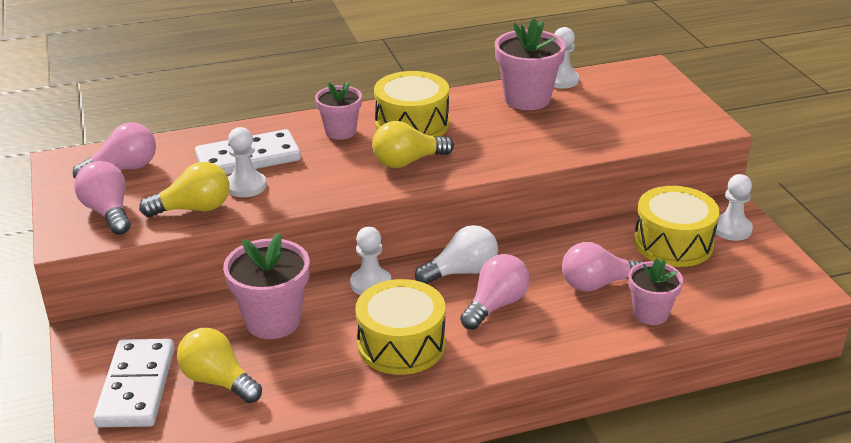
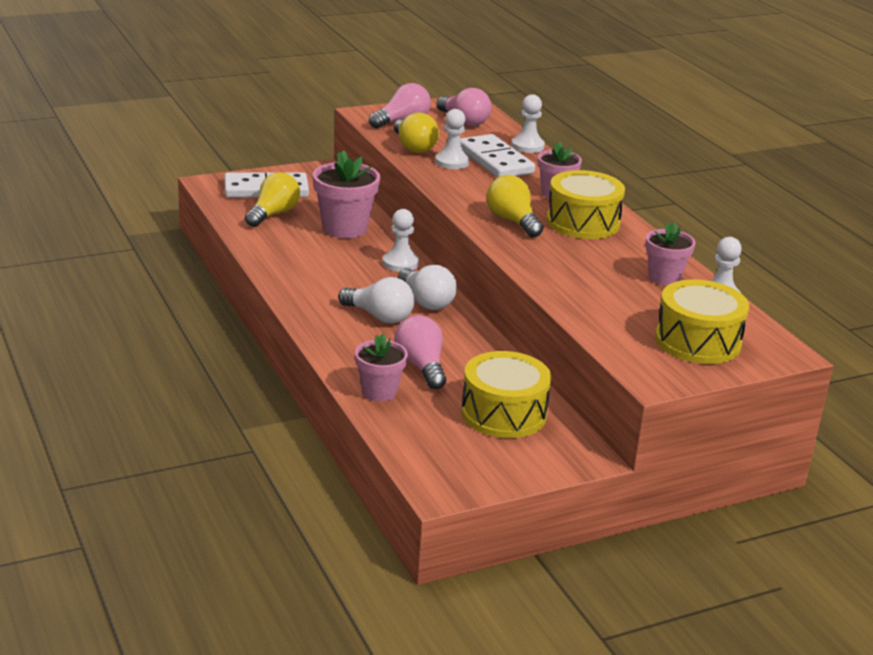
camera: 80 degrees right, 5 degrees down
(401, 344) = (321, 277): yellow drum -> yellow drum (697, 341)
(495, 305) = (379, 316): pink light bulb -> white light bulb
(527, 99) = (664, 277): pink flower pot -> pink flower pot, size x0.64
(731, 229) = (542, 453): white pawn -> white pawn (527, 146)

